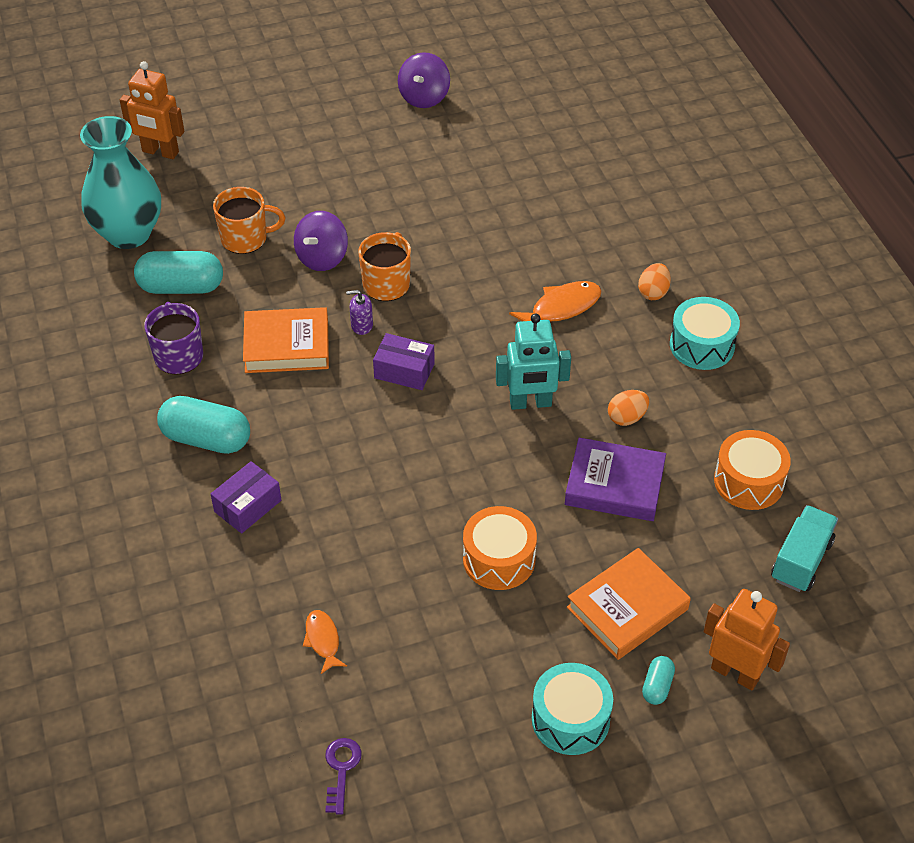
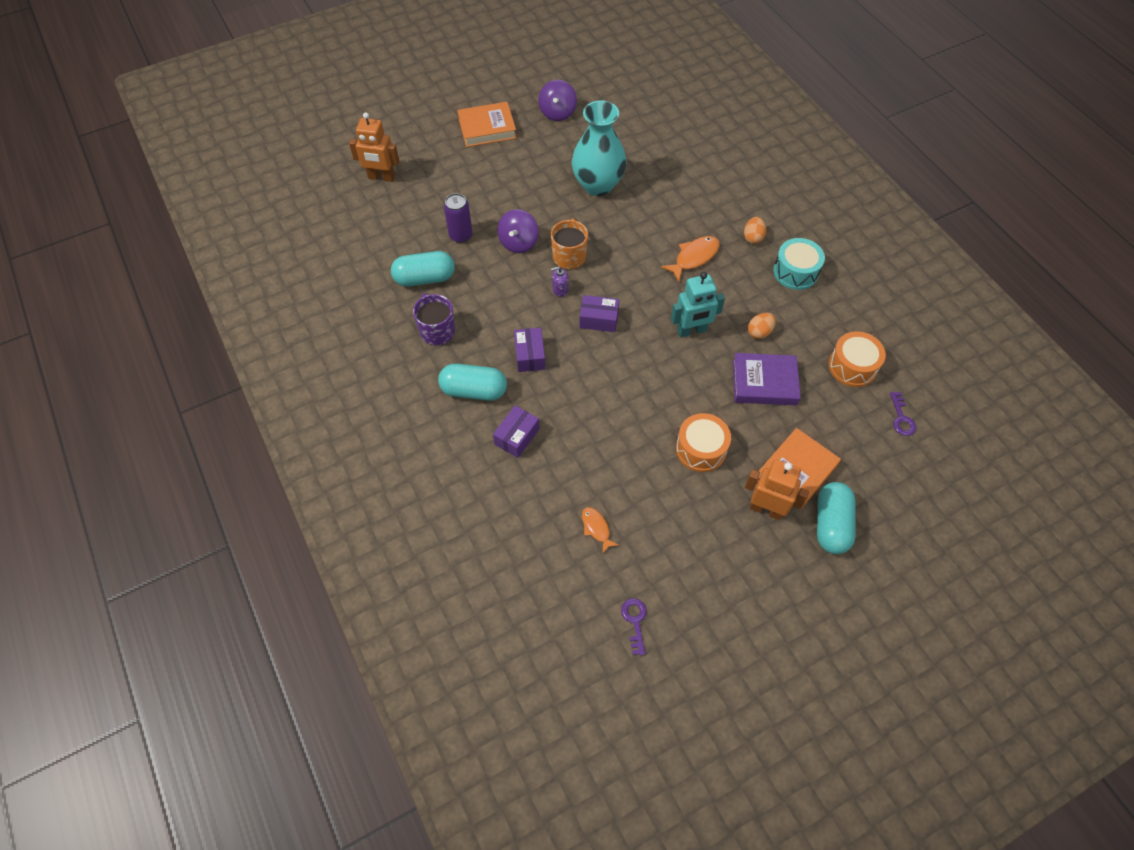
camera: 10 degrees left, 10 degrees up
(128, 234) = (375, 243): turquoise vase -> turquoise vase (598, 185)
(245, 239) = (460, 235): orange mug -> purple can
(287, 346) = (512, 312): orange book -> orange book (487, 128)
(295, 404) = (530, 355): none -> purple box
(570, 719) = (780, 558): turquoise drum -> none
(657, 686) = (831, 524): turquoise capsule -> turquoise capsule, size x2.04
(735, 673) = (879, 506): orange robot -> orange robot (766, 509)
(801, 560) = (901, 418): turquoise truck -> purple key

